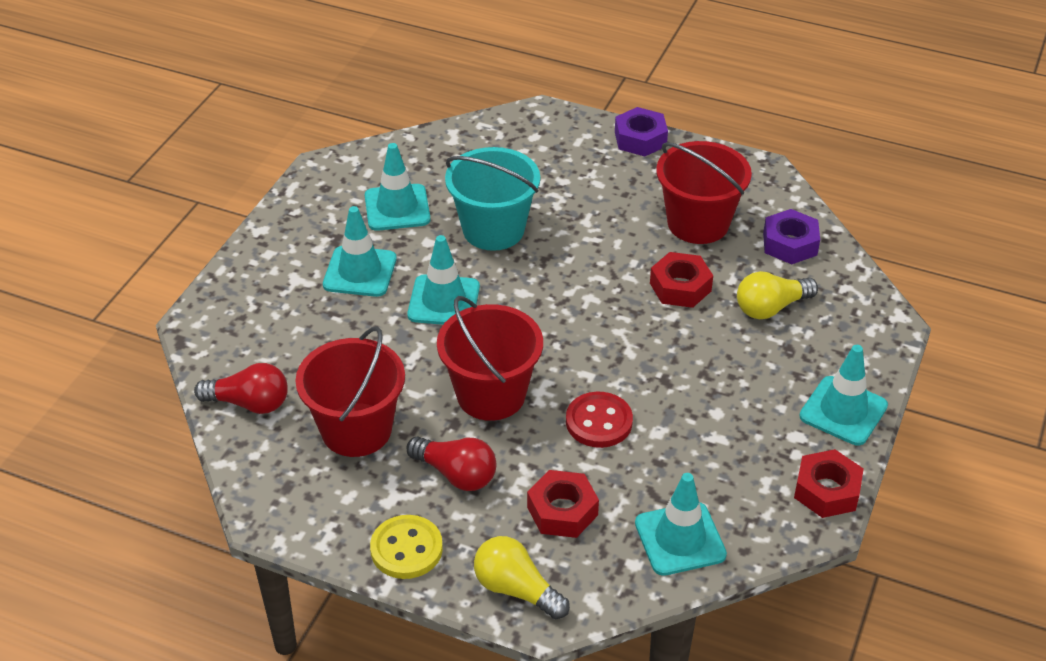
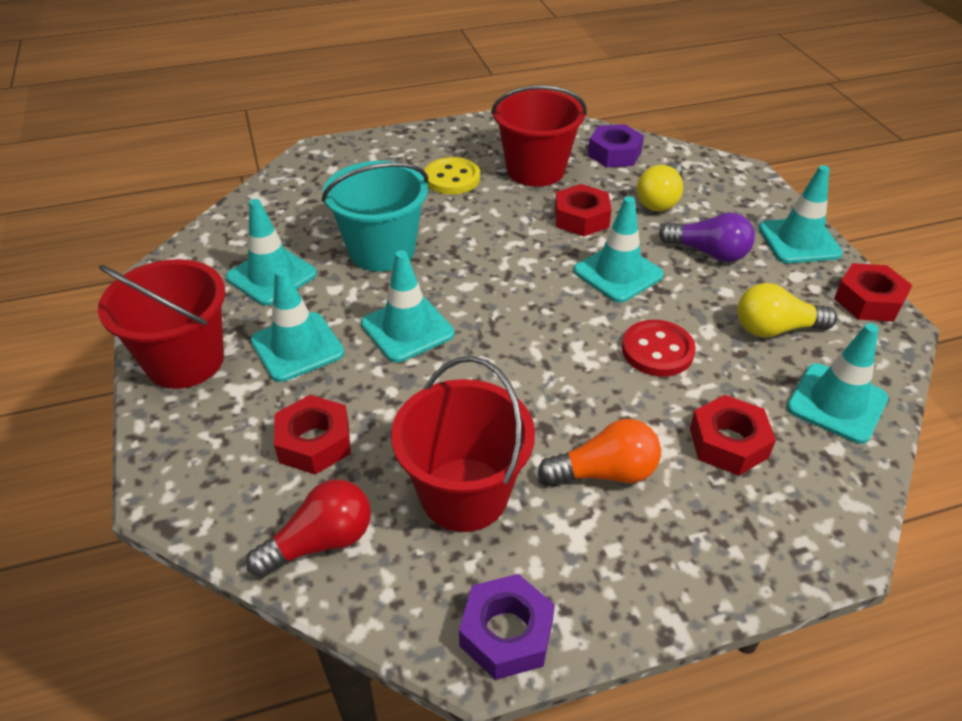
camera: 40 degrees left, 0 degrees up
(305, 342) = (314, 442): none -> red nut
(406, 549) = (652, 579): yellow button -> yellow button (452, 178)
(456, 474) = (605, 472): red light bulb -> orange light bulb
(491, 395) = (545, 383): red bucket -> red bucket (185, 361)
(516, 589) = (788, 542): yellow light bulb -> yellow light bulb (775, 329)
(640, 139) = (419, 135): purple nut -> purple nut (506, 633)
(648, 348) = (618, 273): none -> turquoise traffic cone
(747, 375) = (708, 252): none -> purple light bulb

